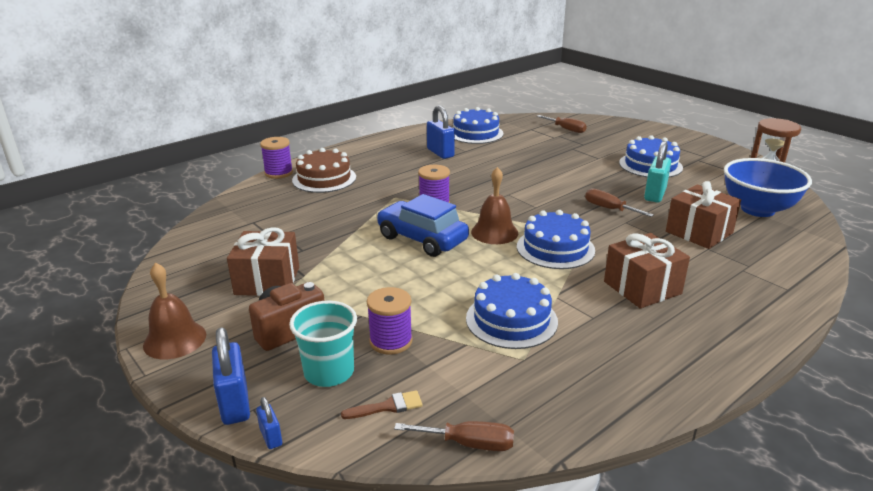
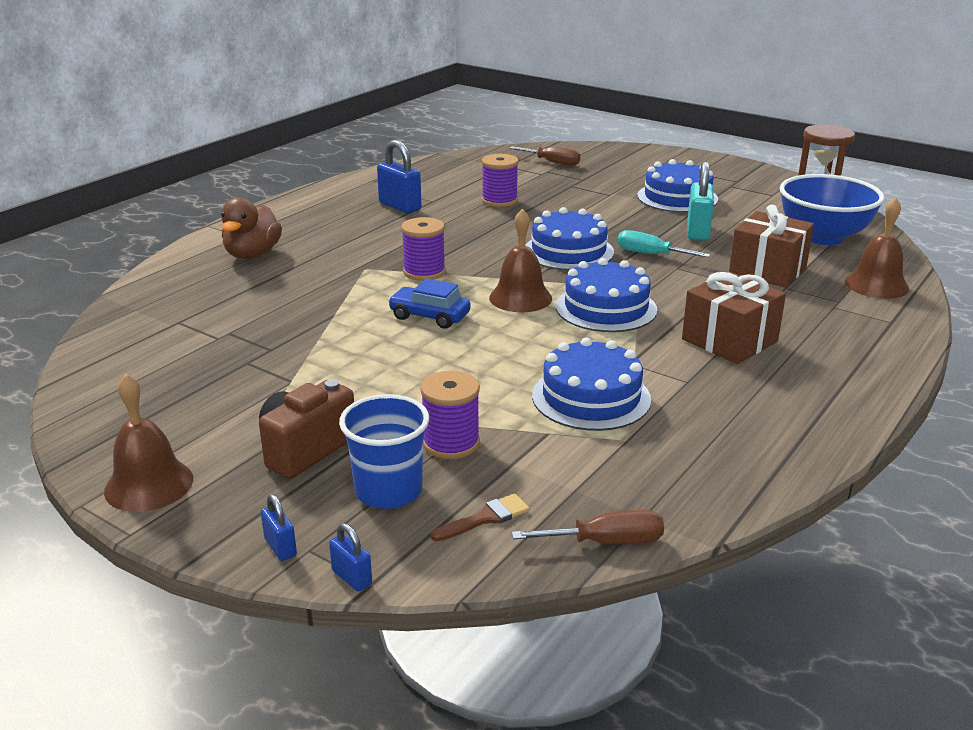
camera: 15 degrees left, 0 degrees up
(235, 403) = (280, 547): blue padlock -> blue padlock, size x0.52
(267, 281) = (242, 393): brown gift -> none
(279, 173) = (181, 254): purple spool -> purple spool (499, 201)
(324, 178) = (252, 255): brown cake -> brown duck
(329, 372) = (388, 491): turquoise cup -> blue cup
(422, 239) = (429, 316): blue car -> blue car, size x0.62
(475, 133) = (436, 177): blue cake -> blue cake (568, 251)
(609, 209) = (650, 254): brown screwdriver -> turquoise screwdriver
(788, 255) = (876, 285): none -> brown bell

